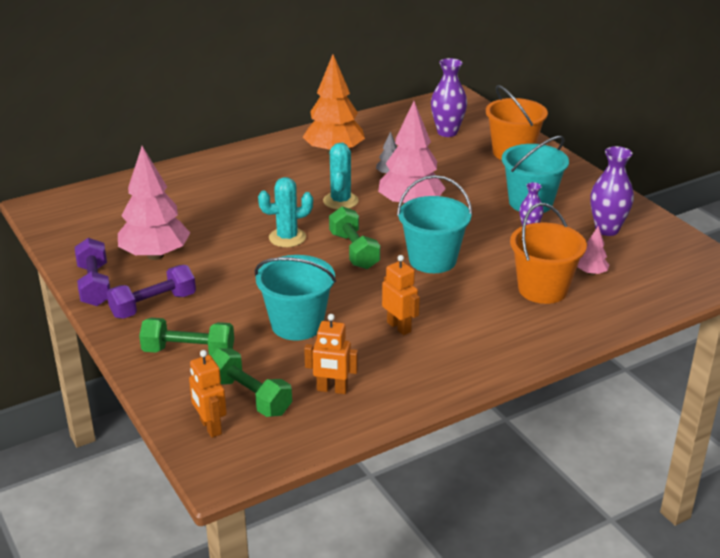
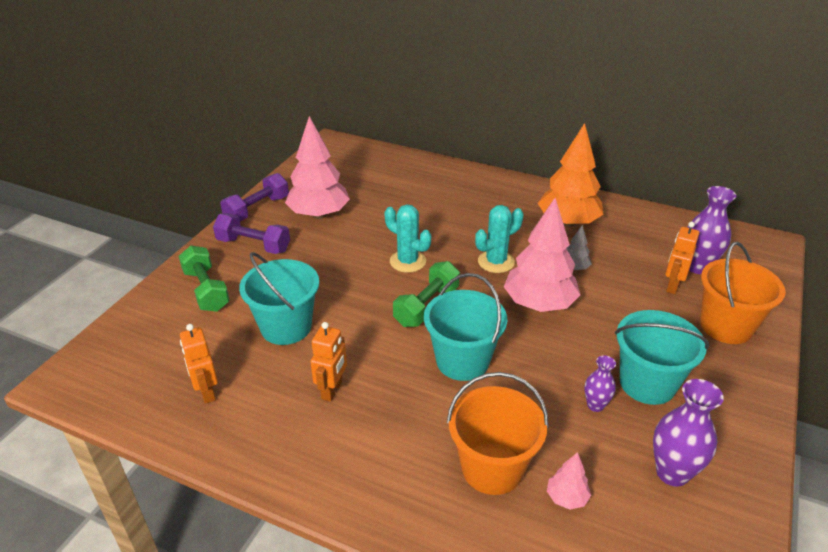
camera: 55 degrees right, 5 degrees up
(210, 427) = (115, 348): orange robot -> orange robot (672, 286)
(249, 397) = (167, 349): green dumbbell -> none

